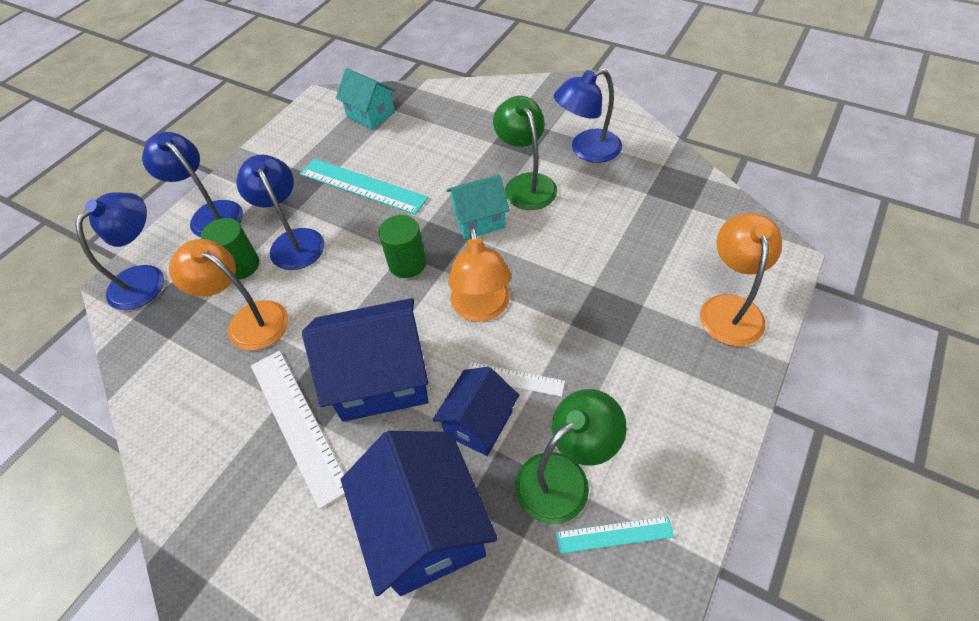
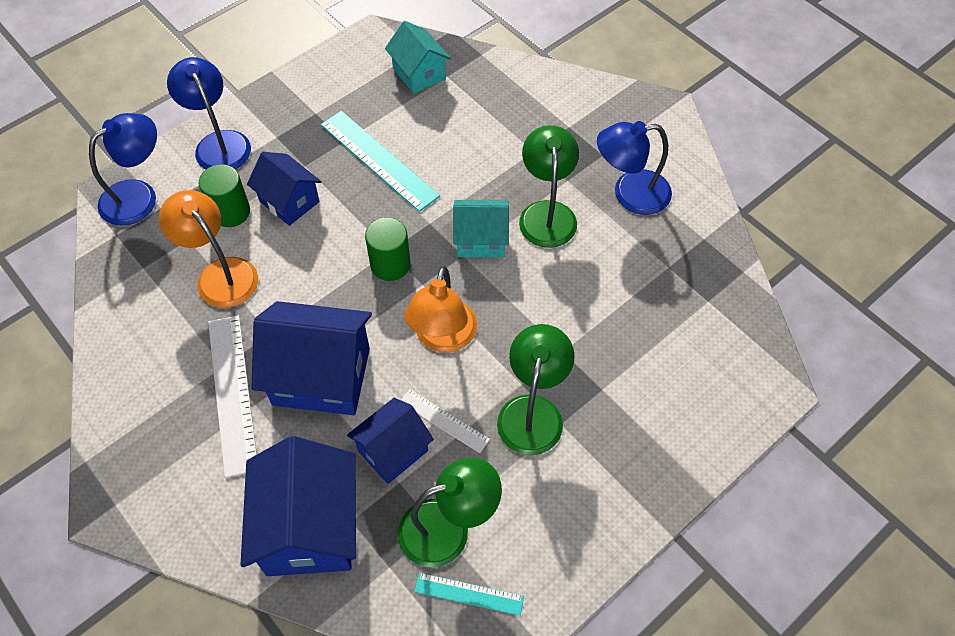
camera: 15 degrees right, 5 degrees up
(293, 241) = (289, 201): blue lamp -> blue house
(592, 343) = (533, 411): none -> green lamp
(730, 308) = (687, 423): orange lamp -> none

